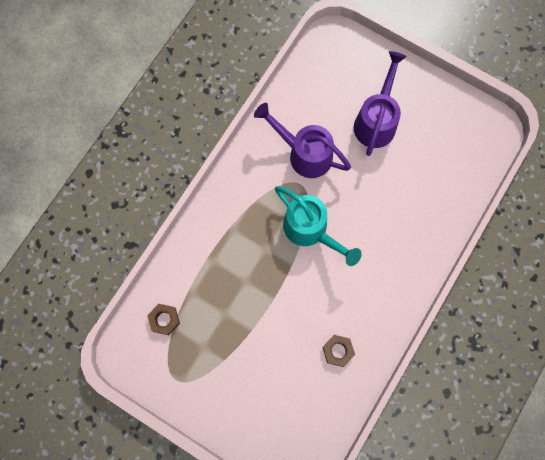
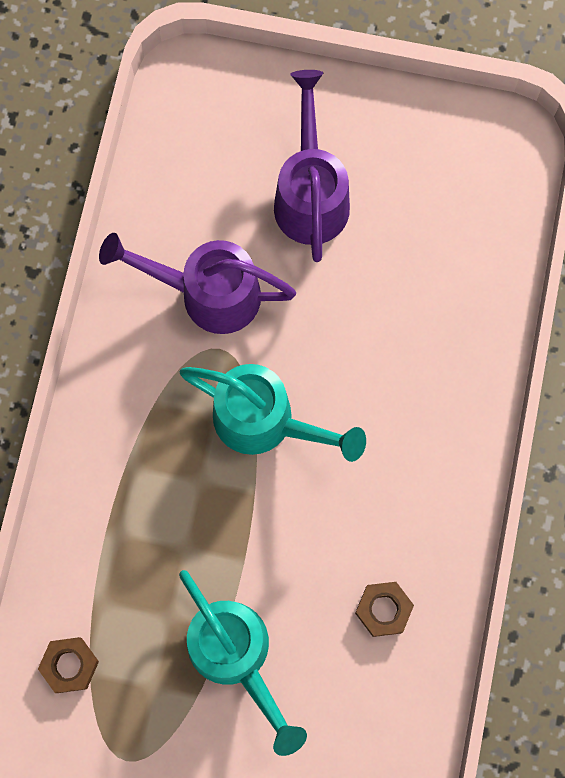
camera: 20 degrees left, 0 degrees up
(252, 346) = (236, 656): none -> turquoise watering can

